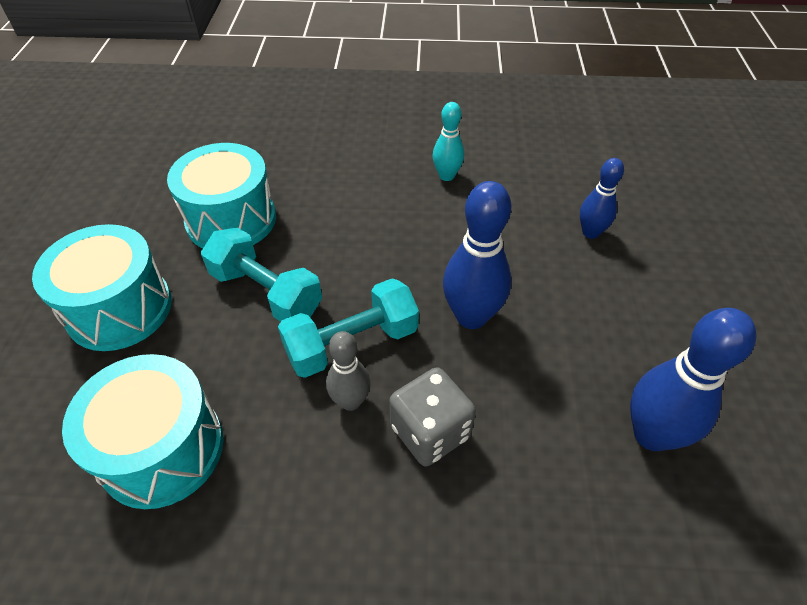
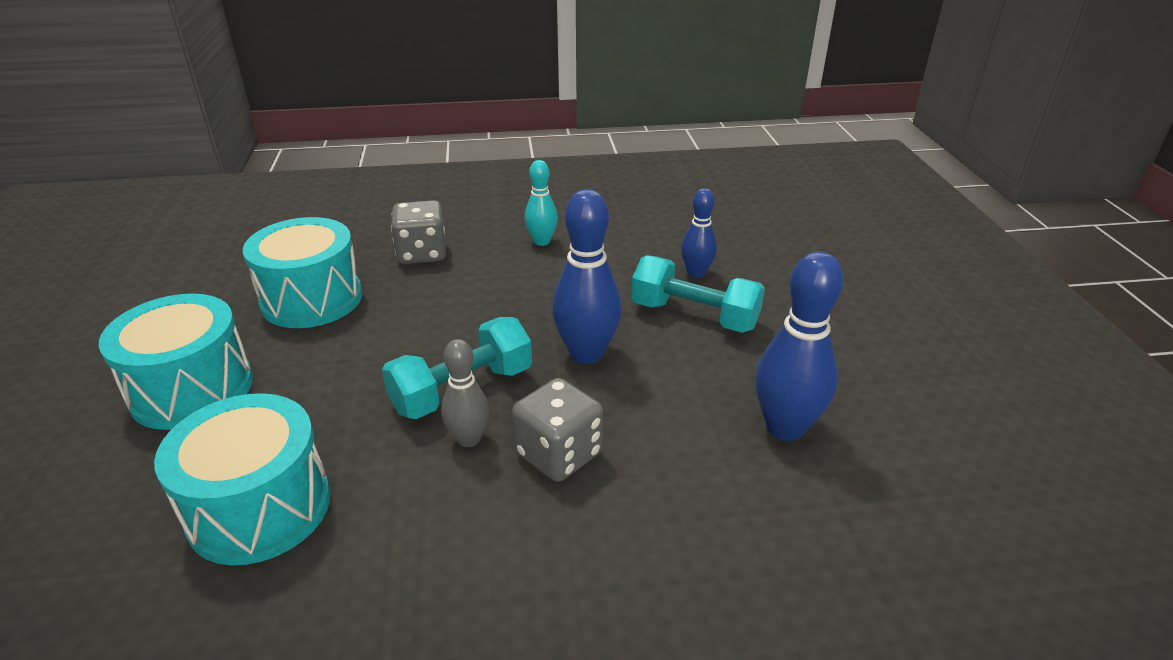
camera: 10 degrees left, 15 degrees down
(266, 292) = (360, 357): turquoise dumbbell -> turquoise dumbbell (694, 316)
(334, 178) = (422, 253): none -> grey dice

